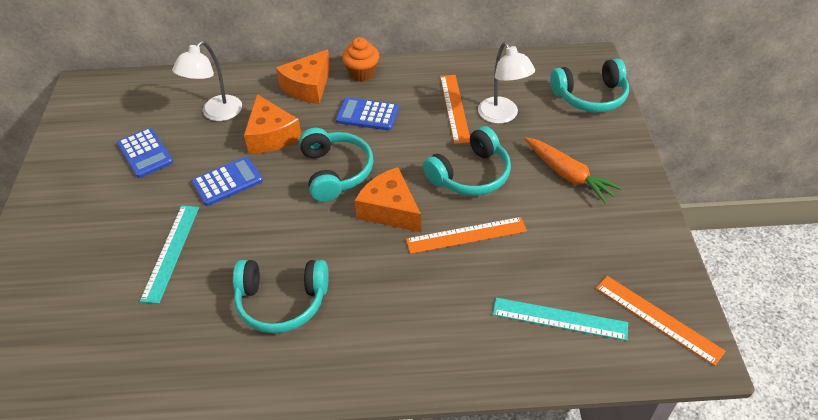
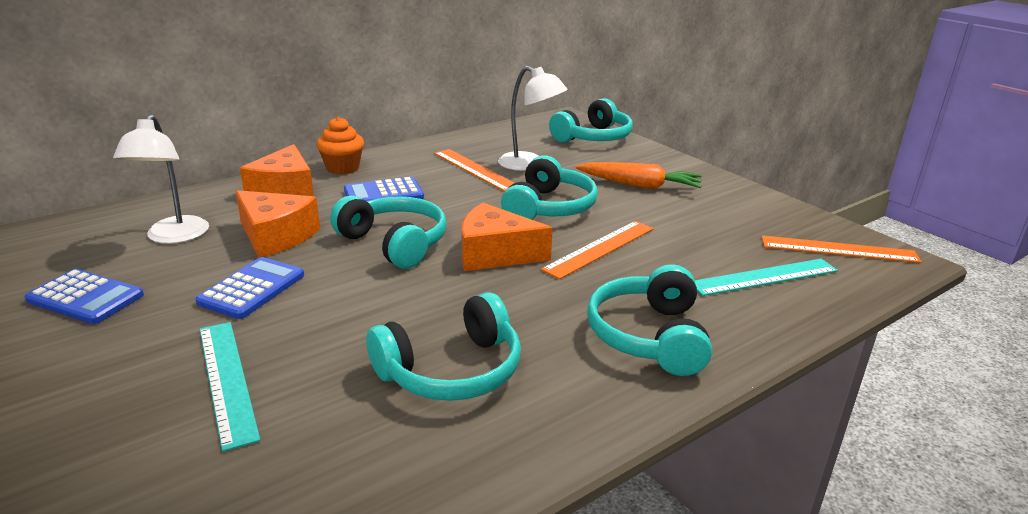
camera: 35 degrees left, 20 degrees down
(419, 333) = (649, 336): none -> turquoise headphones

